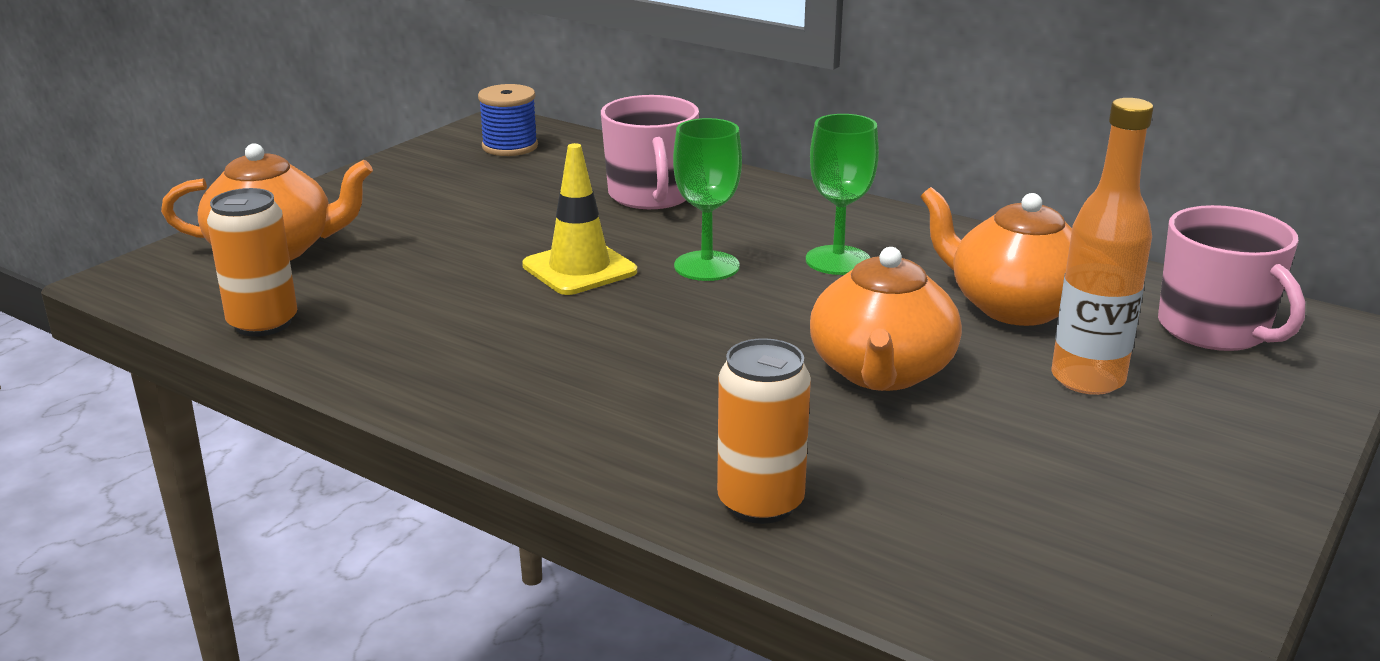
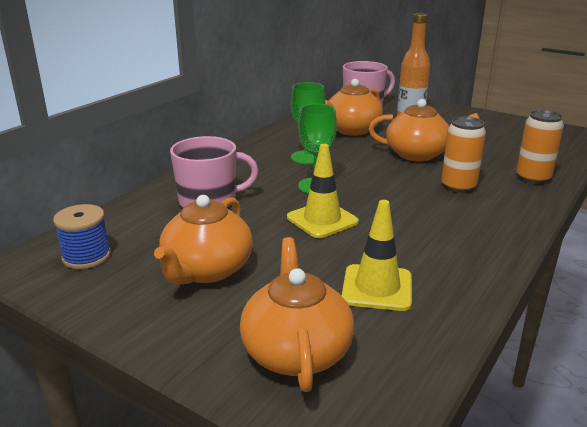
camera: 90 degrees left, 0 degrees up
(263, 323) = (429, 333): orange can -> orange can (458, 186)
(375, 298) = (377, 288): none -> yellow traffic cone
(458, 203) = (206, 270): none -> orange teapot

